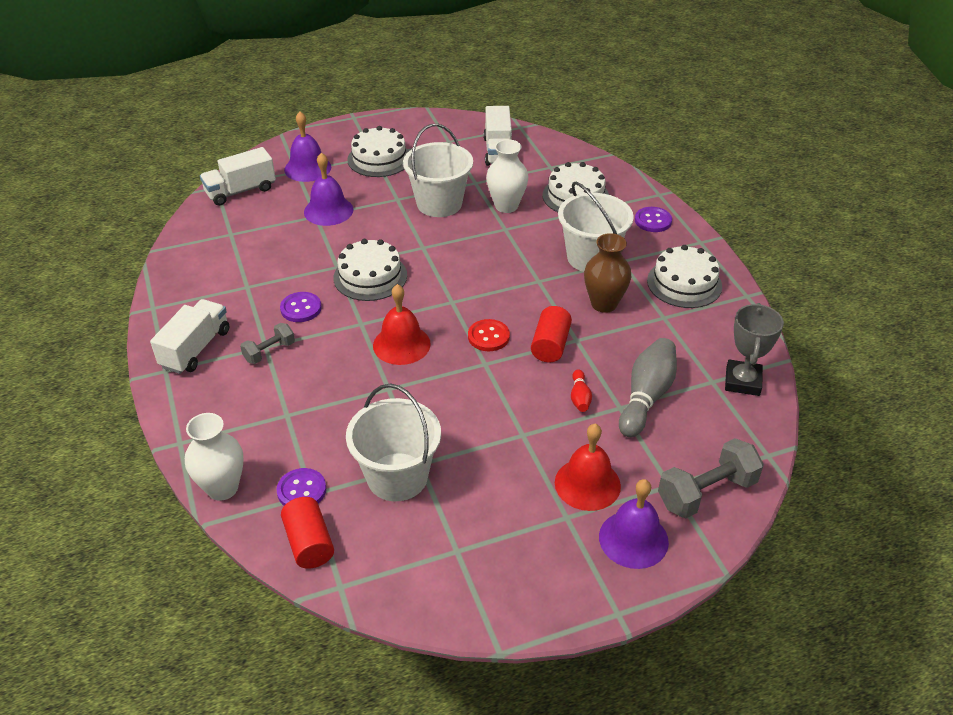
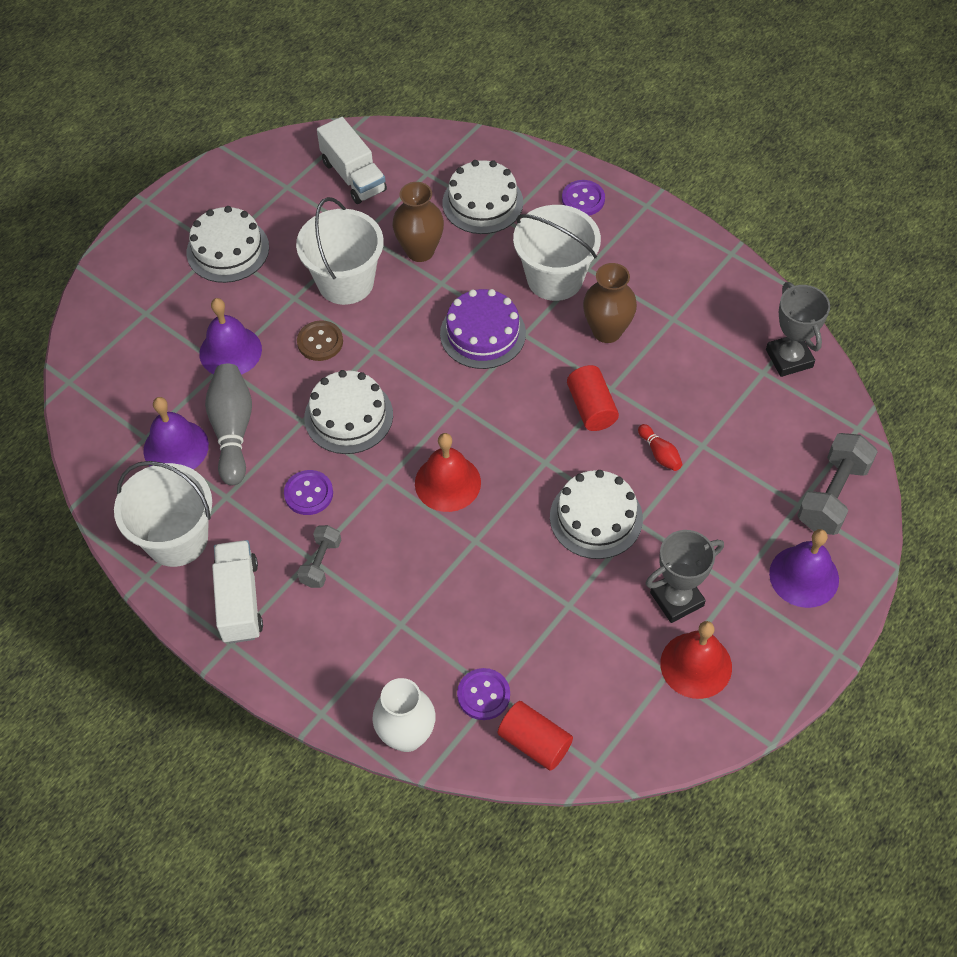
camera: 30 degrees left, 15 degrees up
(240, 191) = (103, 373): white truck -> none
(307, 168) = (155, 302): purple bell -> purple bell (176, 447)
(391, 228) = (320, 342): none -> brown button
(397, 477) = (559, 631): white bucket -> white bucket (176, 539)
(488, 336) = (525, 428): red button -> none
(506, 206) = (420, 251): white vase -> brown vase
(508, 268) = (483, 333): none -> purple cake
(509, 502) = (676, 599): none -> grey trophy
(587, 484) = (729, 543): red bell -> red bell (696, 665)
(646, 397) = (717, 420): grey bowling pin -> grey bowling pin (233, 430)
(684, 283) = (665, 267): white cake -> white cake (596, 517)

